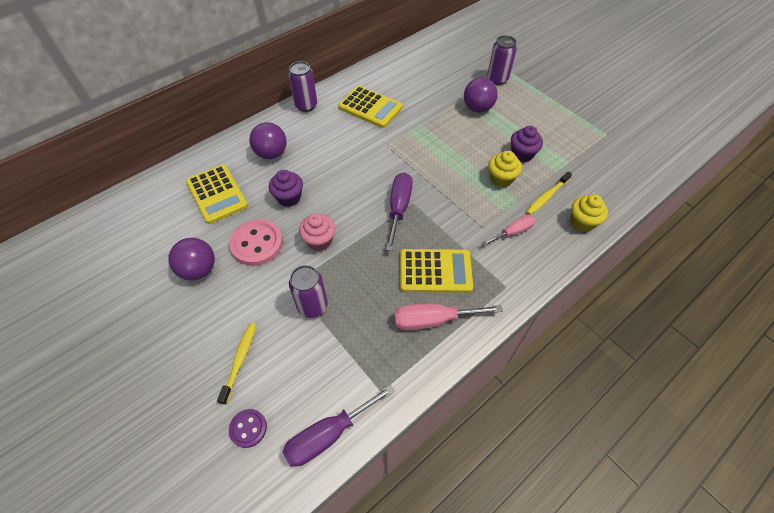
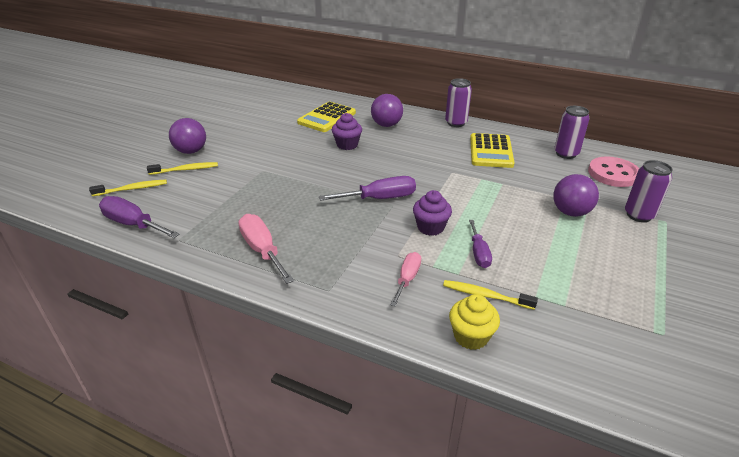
camera: 65 degrees right, 20 degrees down
(199, 269) = (255, 132): purple ball -> purple ball (191, 151)
(248, 428) = (132, 189): purple button -> yellow toothbrush
(257, 244) = (292, 146): pink button -> pink button (613, 174)
(312, 306) = (246, 185): purple can -> purple can (566, 154)
(319, 241) = (313, 170): pink cupcake -> none
(435, 271) = (319, 238): yellow calculator -> none
(501, 179) = (479, 253): yellow cupcake -> purple screwdriver
(512, 232) = (407, 279): pink screwdriver -> pink screwdriver turned 105 degrees counterclockwise
(522, 154) = (535, 261): purple cupcake -> purple cupcake (430, 227)

